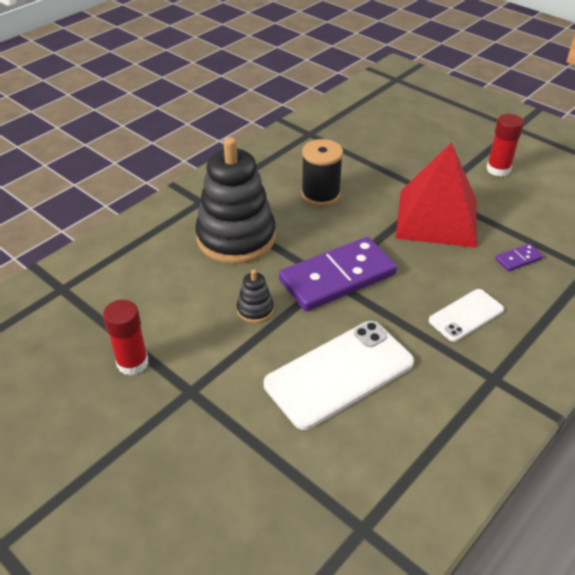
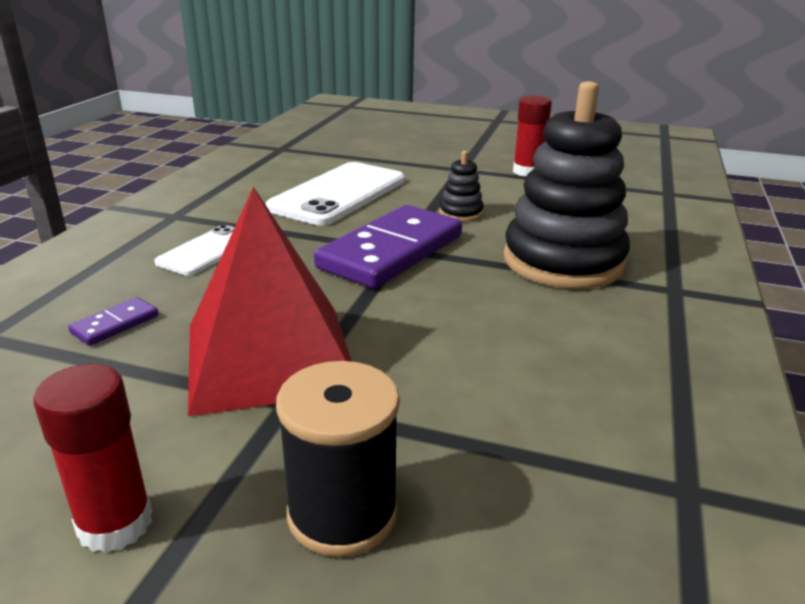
camera: 155 degrees right, 15 degrees down
(320, 194) = (508, 344): black spool -> black spool (342, 513)

